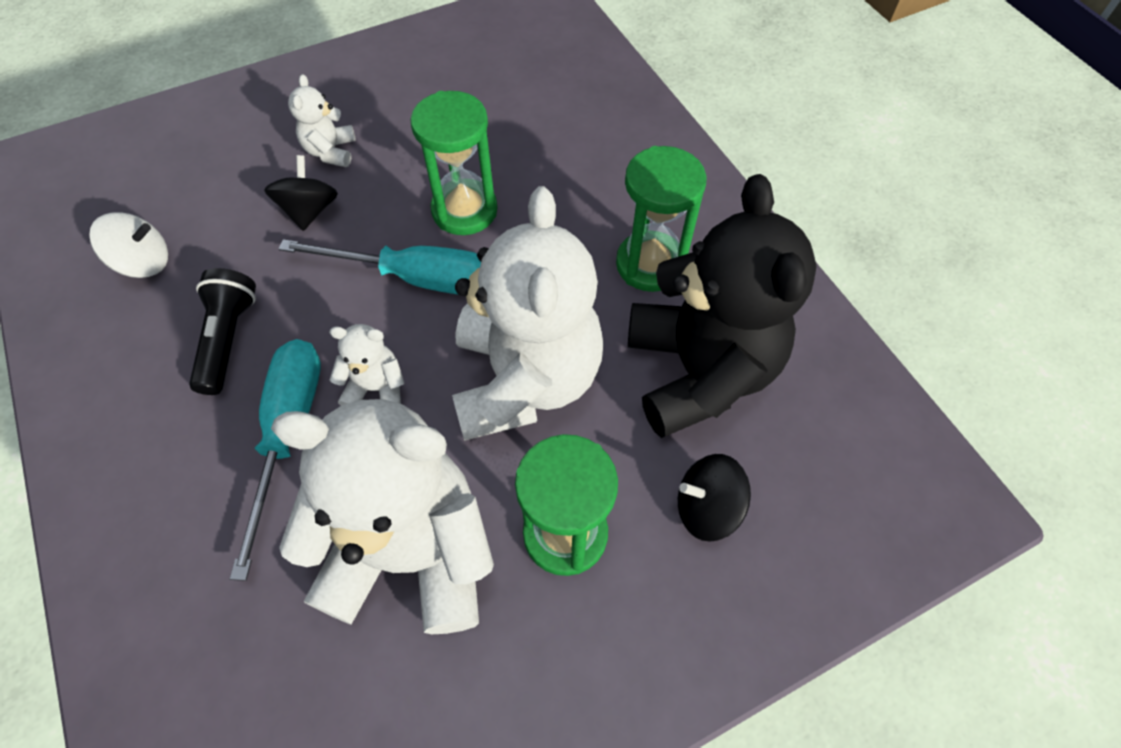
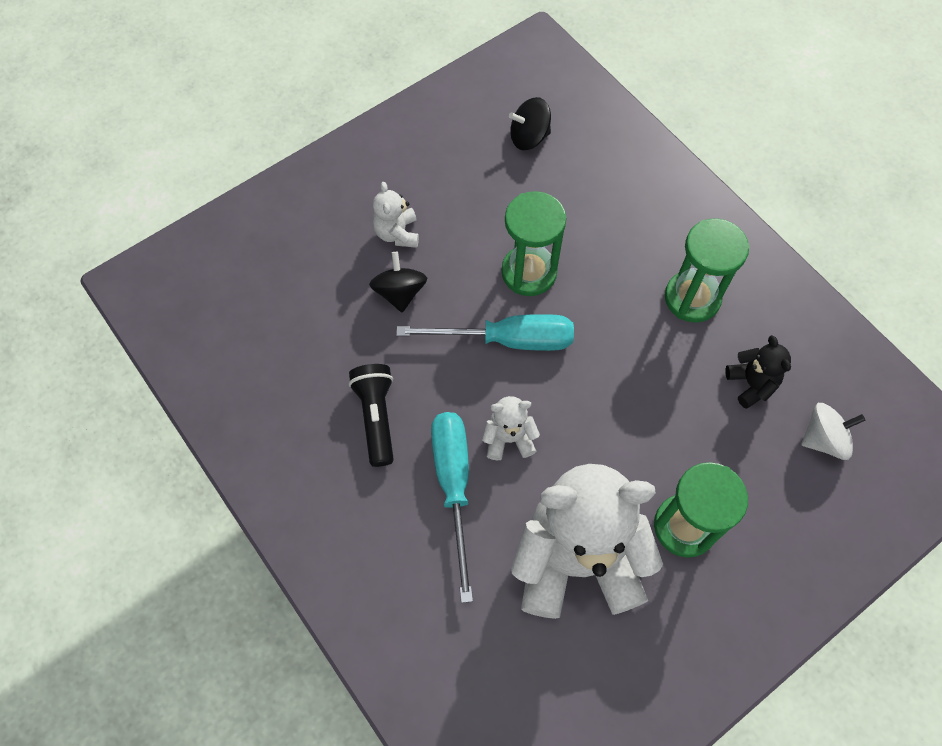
camera: 10 degrees left, 5 degrees up
(144, 262) = (279, 361): white spinning top -> white spinning top (823, 439)
(525, 380) = (621, 413): white teddy bear -> none
(698, 371) = (751, 384): black teddy bear -> black teddy bear, size x0.43
(706, 507) = (781, 489): black spinning top -> black spinning top (529, 137)

